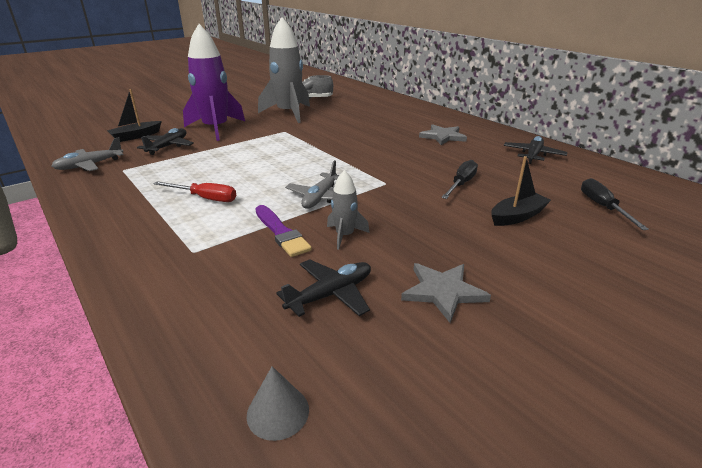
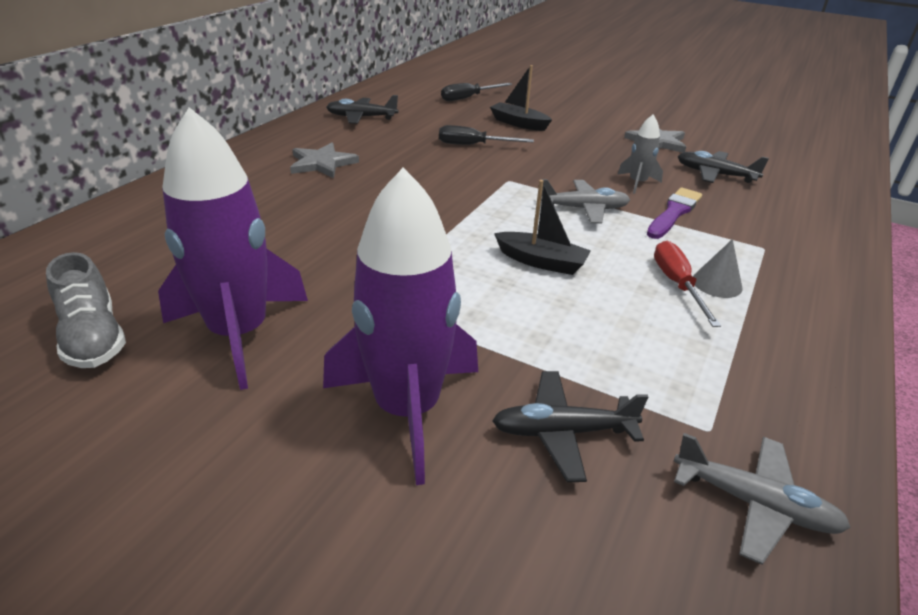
camera: 115 degrees left, 5 degrees up
(136, 136) = (554, 550): black boat -> black boat (541, 262)
(278, 412) = (814, 170): grey cone -> grey cone (717, 283)
(289, 113) = (239, 333): grey rocket -> purple rocket

